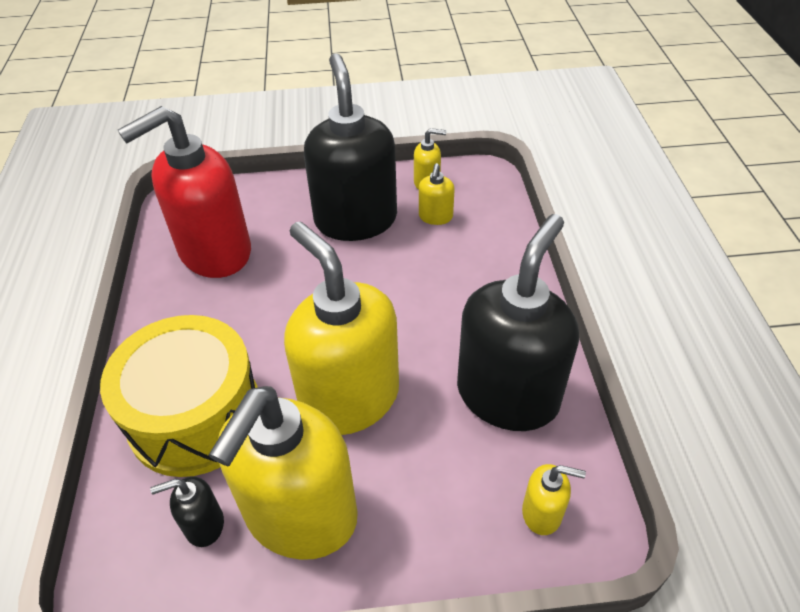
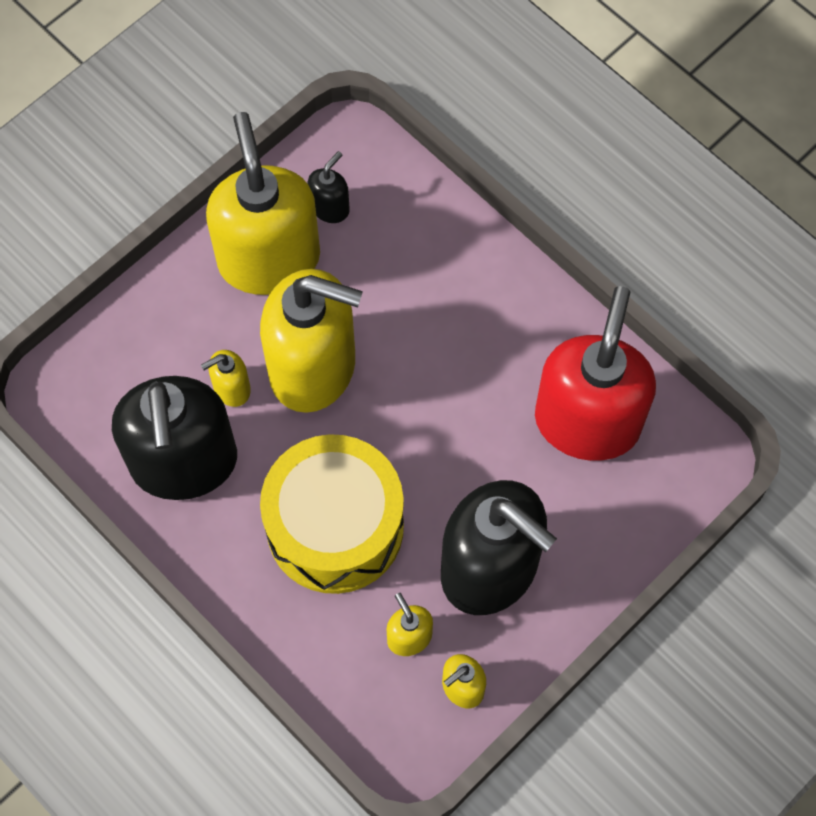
camera: 140 degrees right, 20 degrees up
(196, 416) = (420, 268): yellow drum -> yellow drum (335, 527)
(542, 513) = (96, 380): yellow soap dispenser -> yellow soap dispenser (231, 388)

